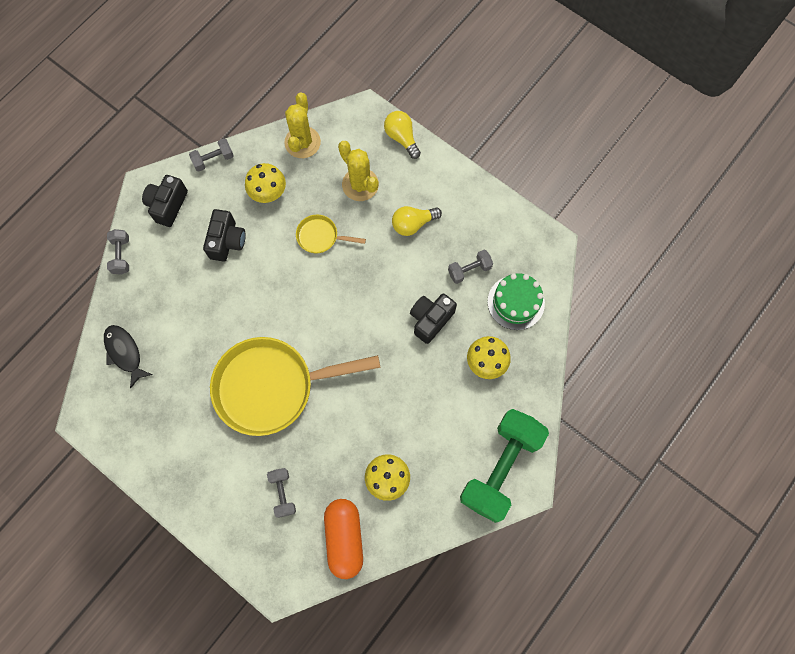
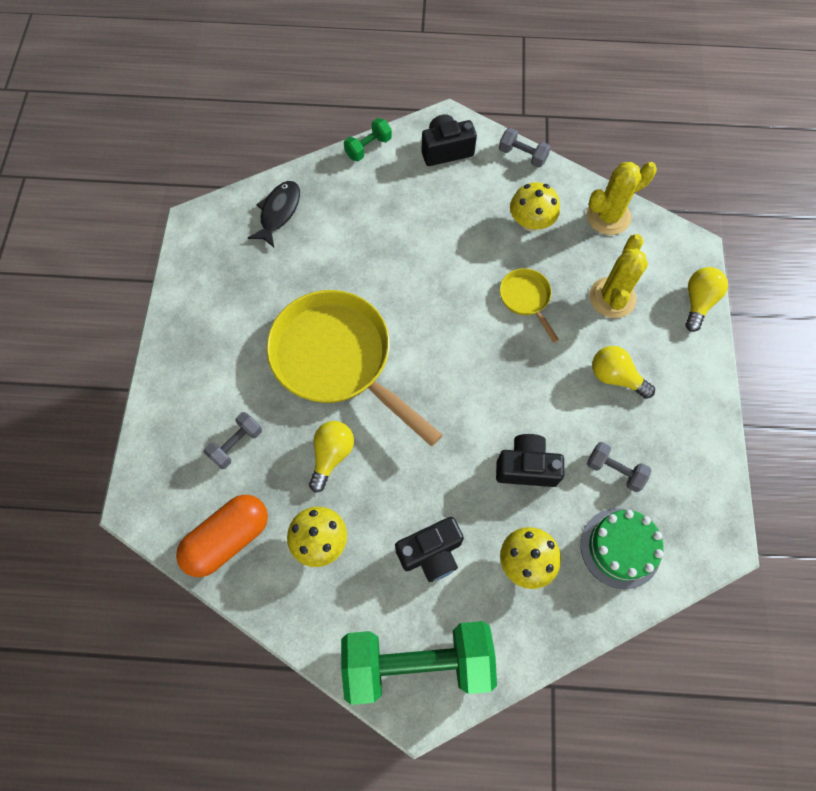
camera: 55 degrees right, 5 degrees down
(121, 255) = (368, 147): grey dumbbell -> green dumbbell
(227, 241) = (452, 221): black camera -> black camera (431, 553)
(336, 435) = (331, 455): none -> yellow light bulb

